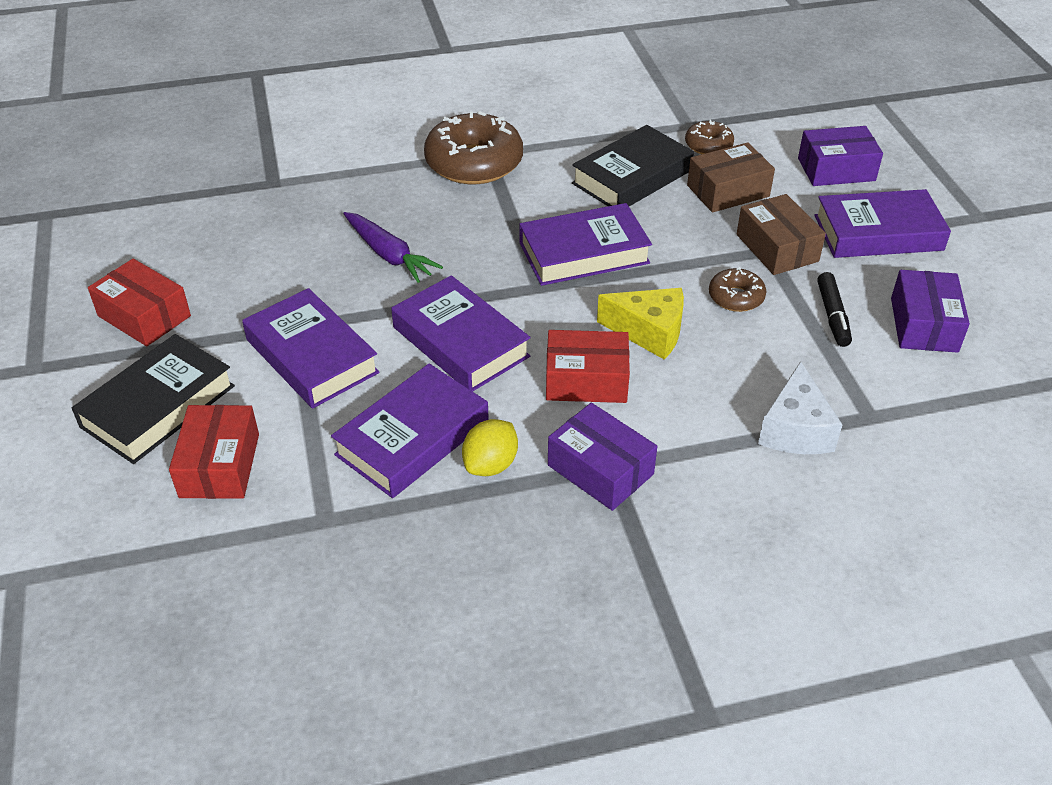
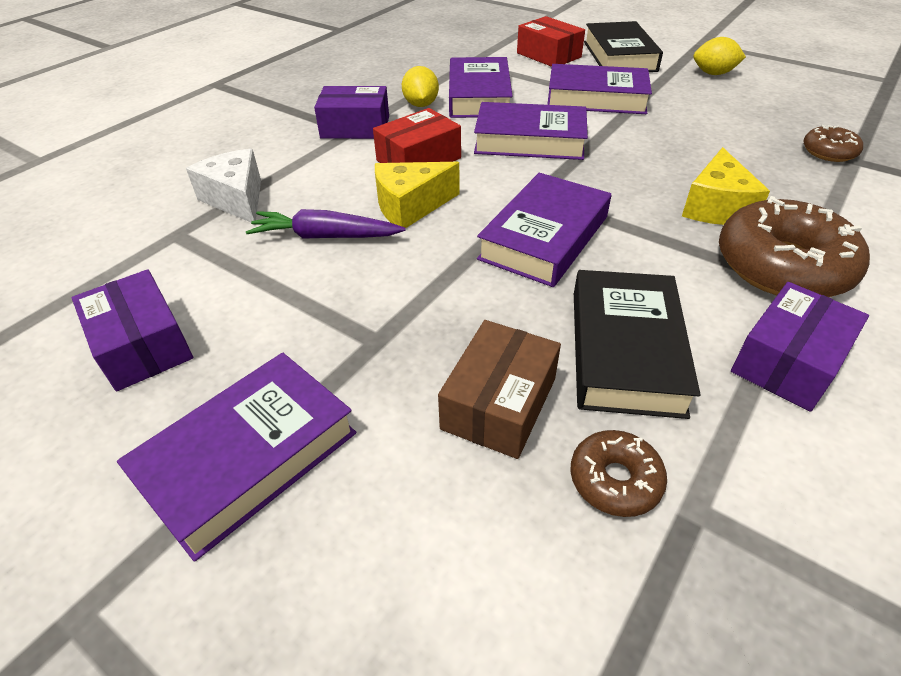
camera: 140 degrees right, 0 degrees up
(144, 316) = (713, 74): red box -> yellow lemon
(389, 255) = (672, 160): purple carrot -> purple carrot (325, 236)
(436, 208) = (716, 207): none -> yellow cheese
(736, 297) = (365, 271): brown donut -> brown donut (828, 152)
(777, 248) = (367, 351): brown box -> none
(832, 315) = (253, 303): black marker -> none
(836, 169) = (385, 569): purple box -> purple box (788, 361)

